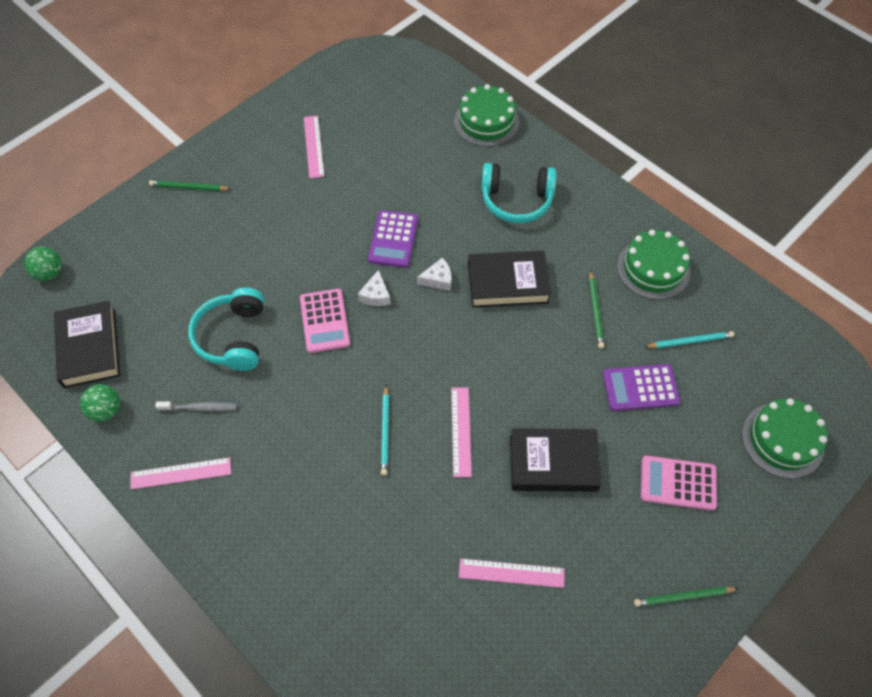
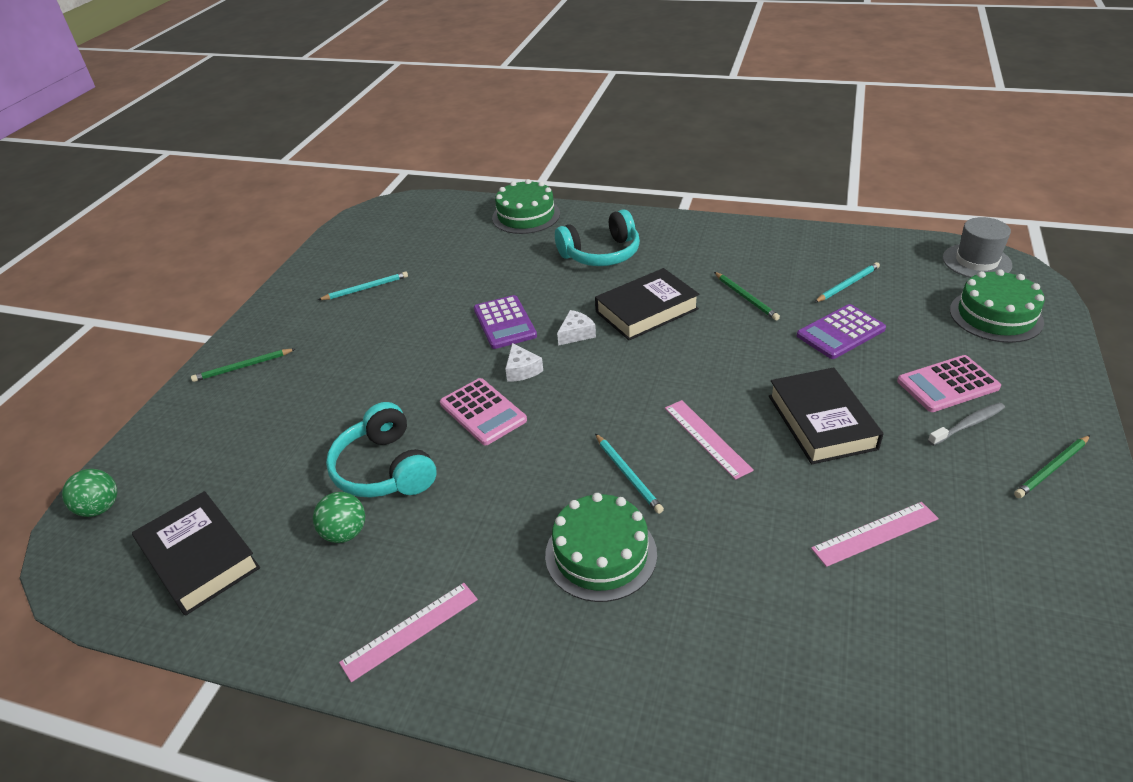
camera: 25 degrees left, 20 degrees down
(106, 410) = (262, 612): green ball -> green ball (345, 533)
(199, 407) = (389, 552): grey toothbrush -> grey toothbrush (967, 424)
(314, 146) = (366, 288): pink ruler -> turquoise pencil
(553, 463) = (821, 422): black book -> black book turned 75 degrees counterclockwise
(653, 268) = (766, 252): green cake -> green cake (601, 554)
(825, 374) = (976, 261): none -> grey hat

